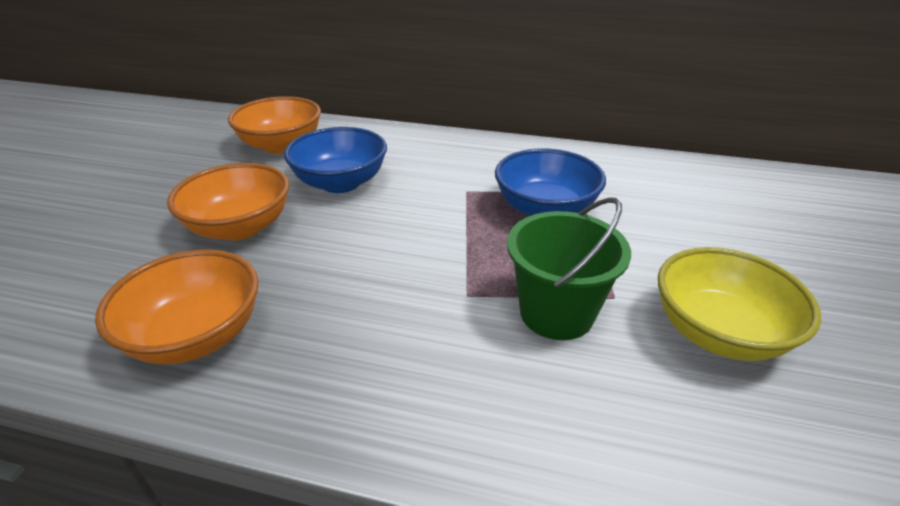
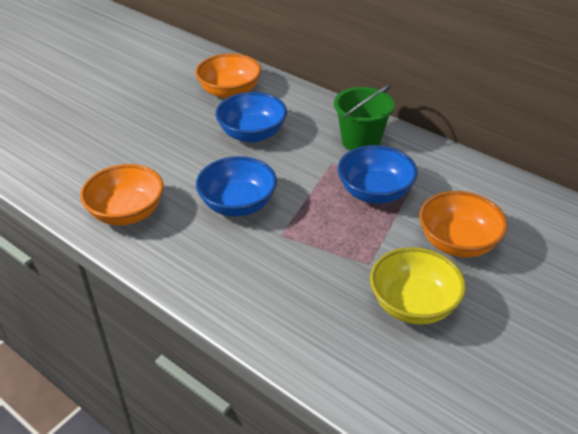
camera: 25 degrees right, 5 degrees up
(240, 227) = (176, 151): orange bowl -> orange bowl (457, 242)
(376, 272) = (238, 204): none -> blue bowl
(556, 313) = (325, 262): green bucket -> green bucket (361, 141)

